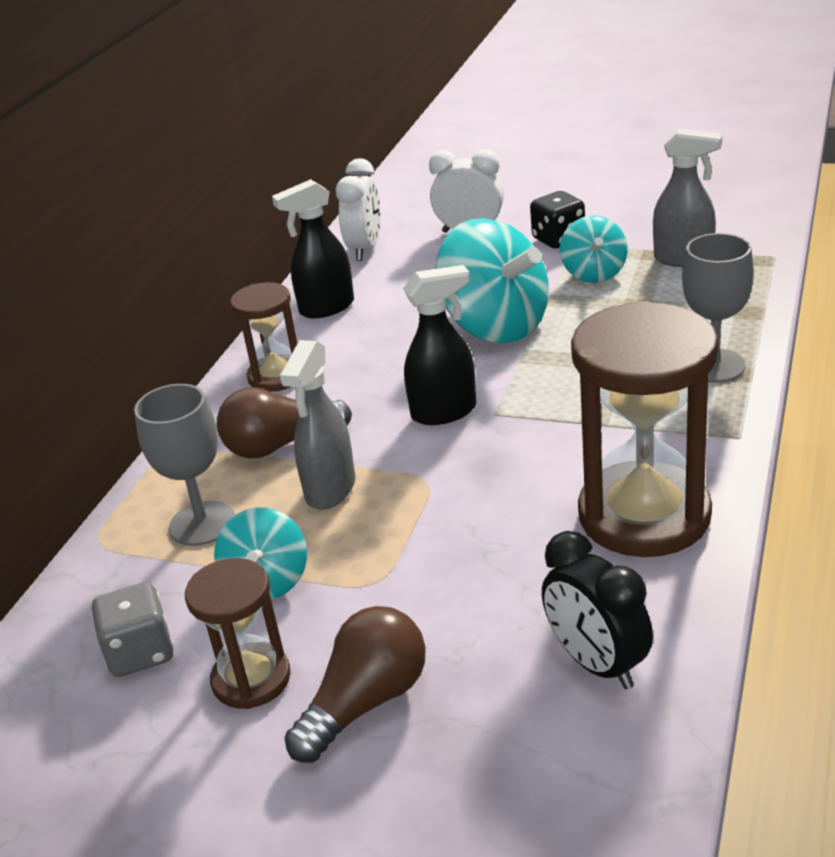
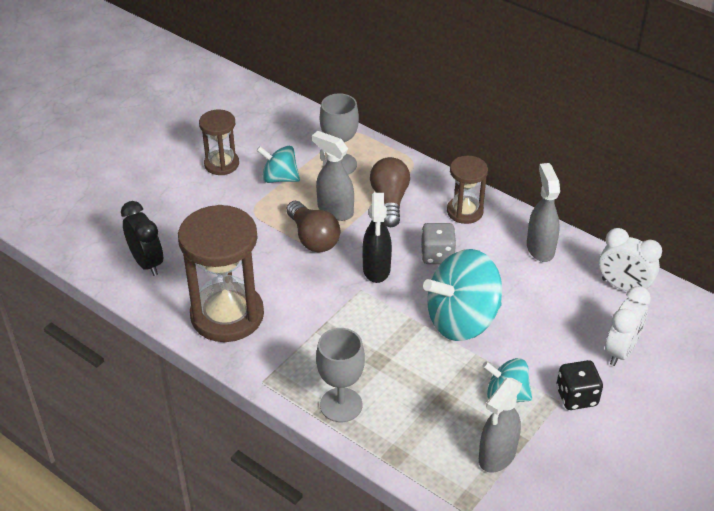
camera: 105 degrees right, 10 degrees up
(140, 653) = (262, 136): grey dice -> grey dice (437, 255)
(326, 308) = (540, 248): black spray bottle -> grey spray bottle
(366, 702) = (182, 192): brown light bulb -> brown light bulb (313, 238)
(597, 664) = (147, 263): black clock -> black clock turned 75 degrees clockwise

